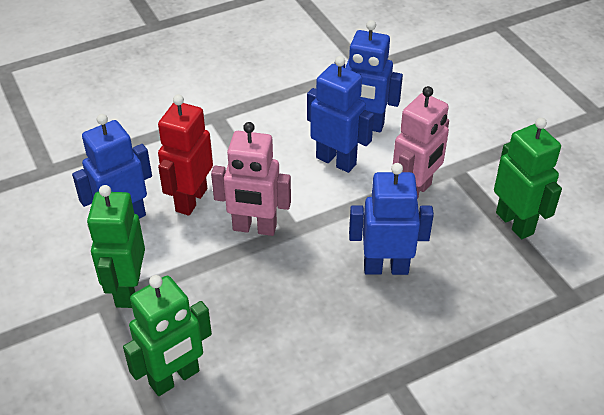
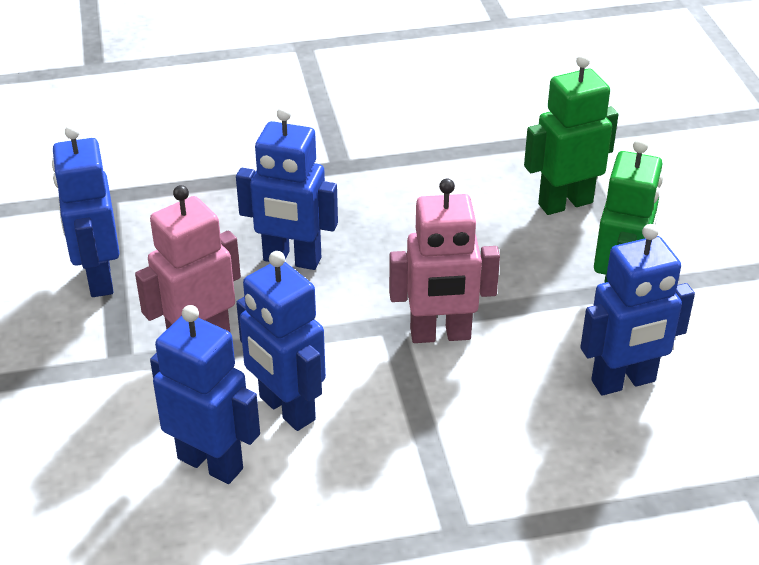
camera: 165 degrees left, 5 degrees down
(191, 200) = (523, 391): red robot -> none
(254, 228) = (440, 335): pink robot -> pink robot turned 150 degrees clockwise
(515, 223) = (99, 278): green robot -> blue robot

